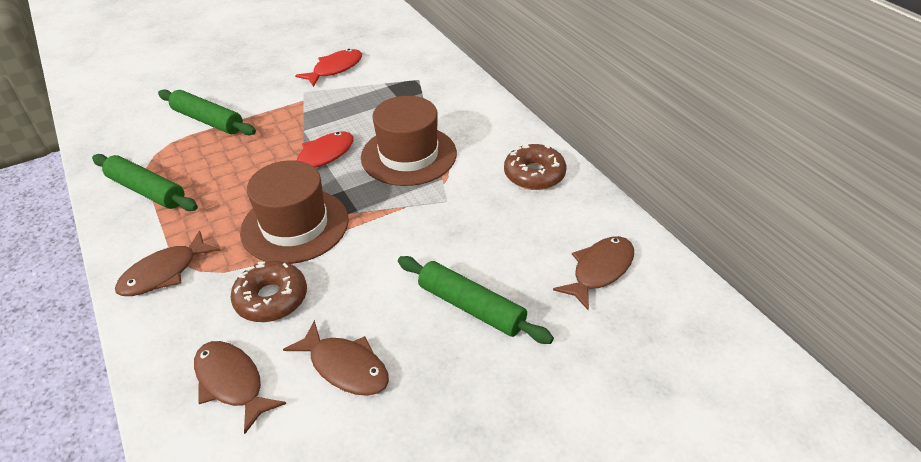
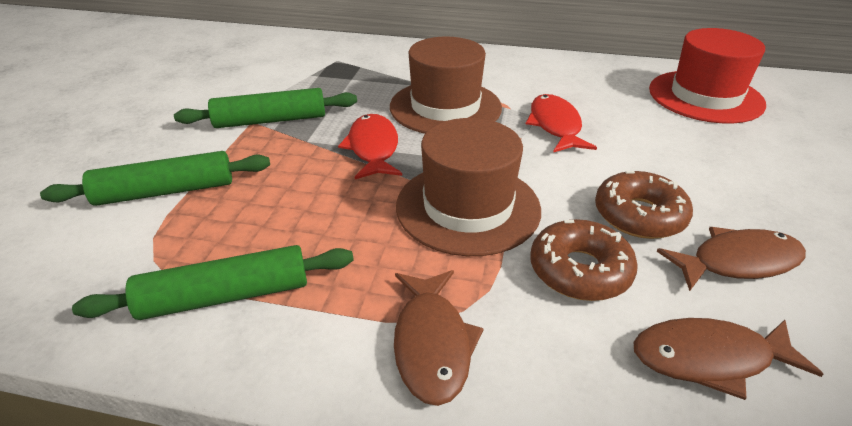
camera: 50 degrees left, 5 degrees down
(335, 69) = (235, 86): red fish -> red fish (555, 126)
(471, 307) = (702, 162): green rolling pin -> green rolling pin (270, 120)
(534, 174) = (555, 72): brown donut -> brown donut (639, 215)
(599, 270) = (705, 96): brown fish -> red hat

